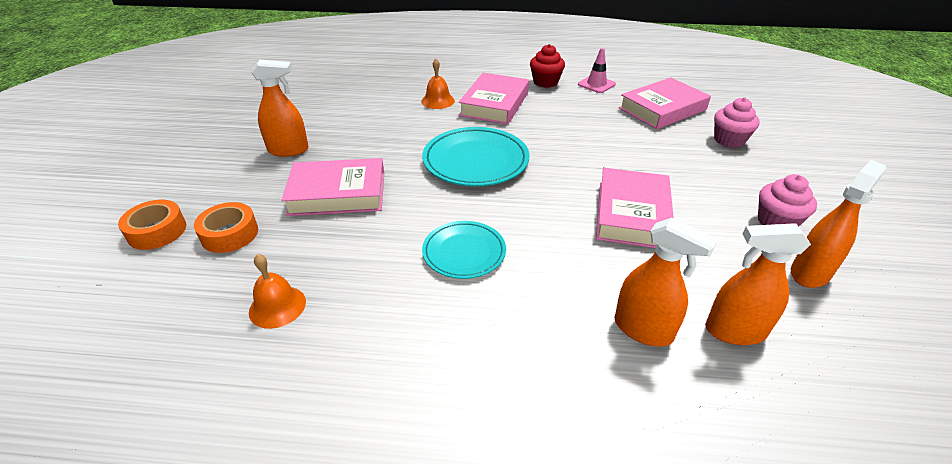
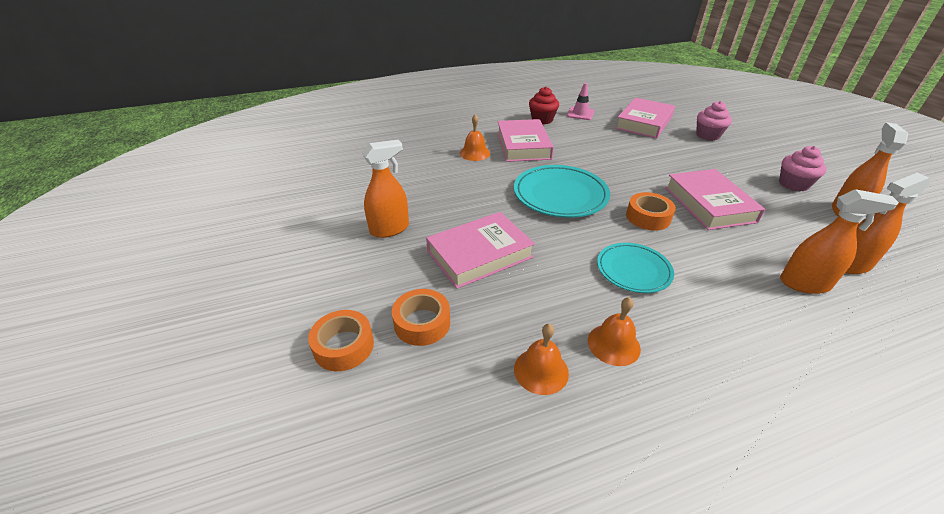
camera: 25 degrees left, 0 degrees up
(364, 310) = (613, 344): none -> orange bell
(543, 207) = (648, 217): none -> orange tape

